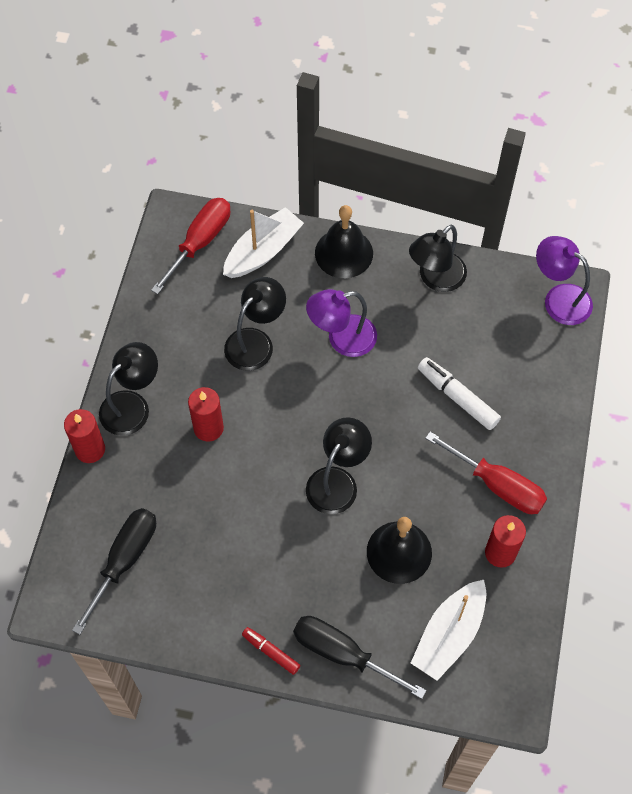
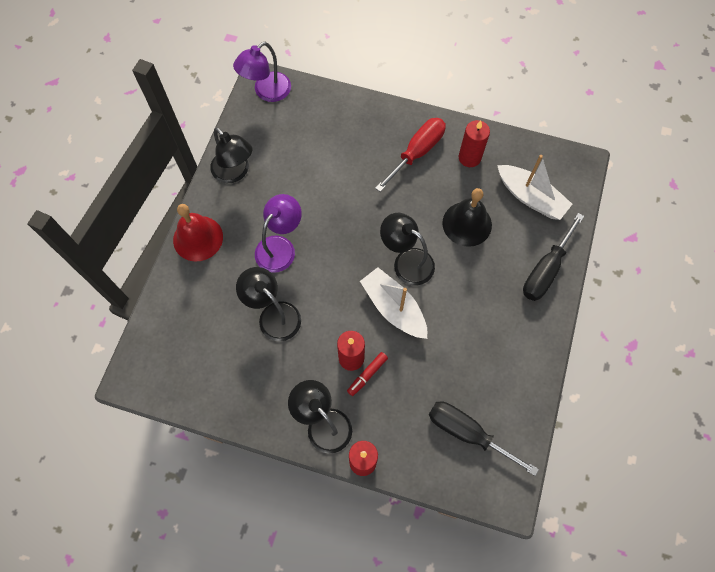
camera: 85 degrees left, 5 degrees up
(200, 242) = (164, 356): red screwdriver -> none
(263, 251) = (184, 303): white boat -> white boat (393, 308)
(271, 652) = (545, 321): red marker -> red marker (367, 375)
(342, 339) = (280, 247): purple lamp -> purple lamp turned 135 degrees counterclockwise
(344, 253) = (198, 238): black bell -> red bell
(457, 397) = (342, 170): white marker -> none

